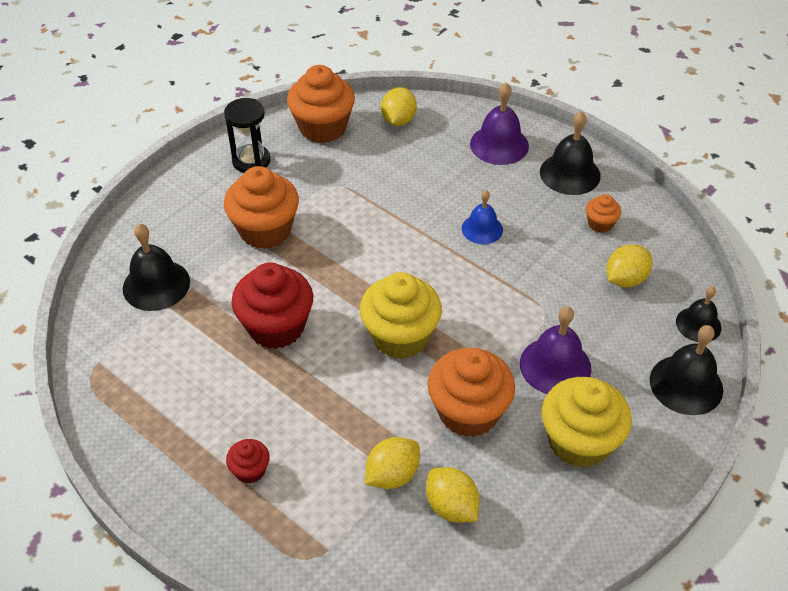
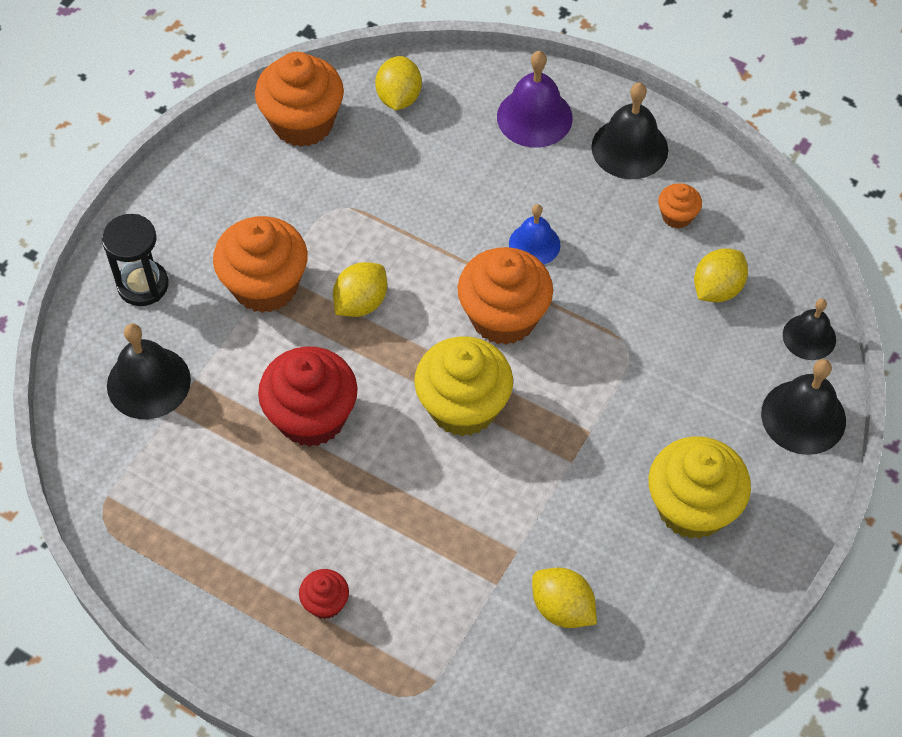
camera: 10 degrees left, 10 degrees up
(251, 161) = (222, 186): black hourglass -> black hourglass (143, 285)
(392, 475) = (489, 582): yellow lemon -> yellow lemon (361, 303)
(468, 412) = (561, 491): orange cupcake -> orange cupcake (503, 317)
(555, 366) = (651, 416): purple bell -> none

